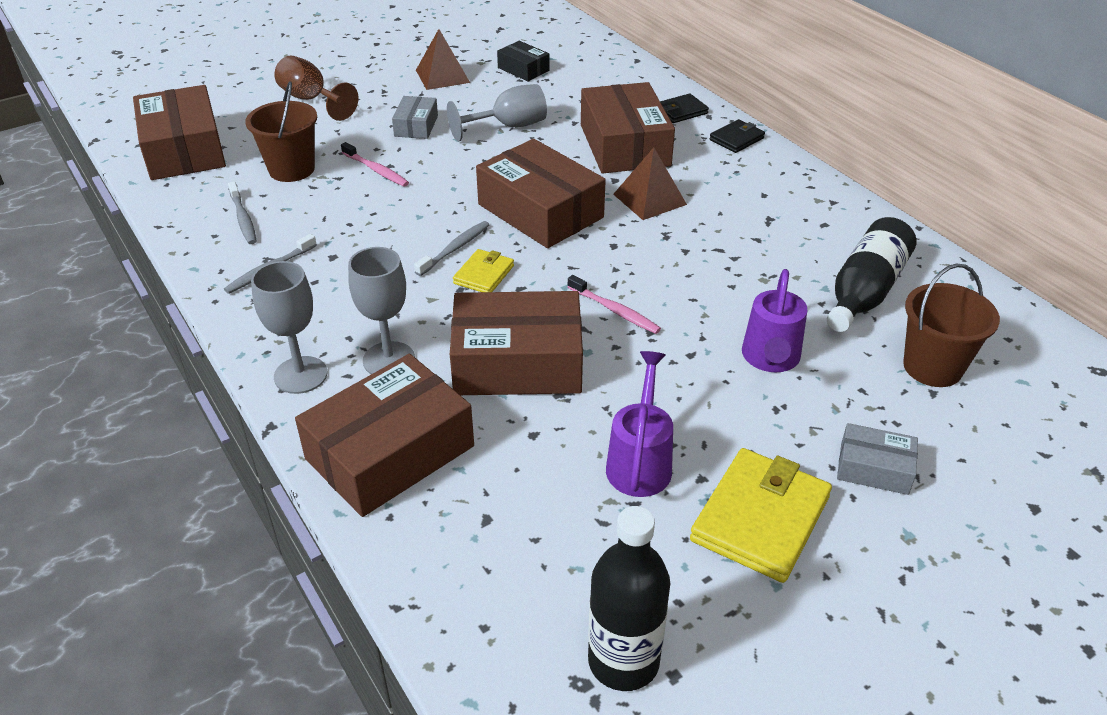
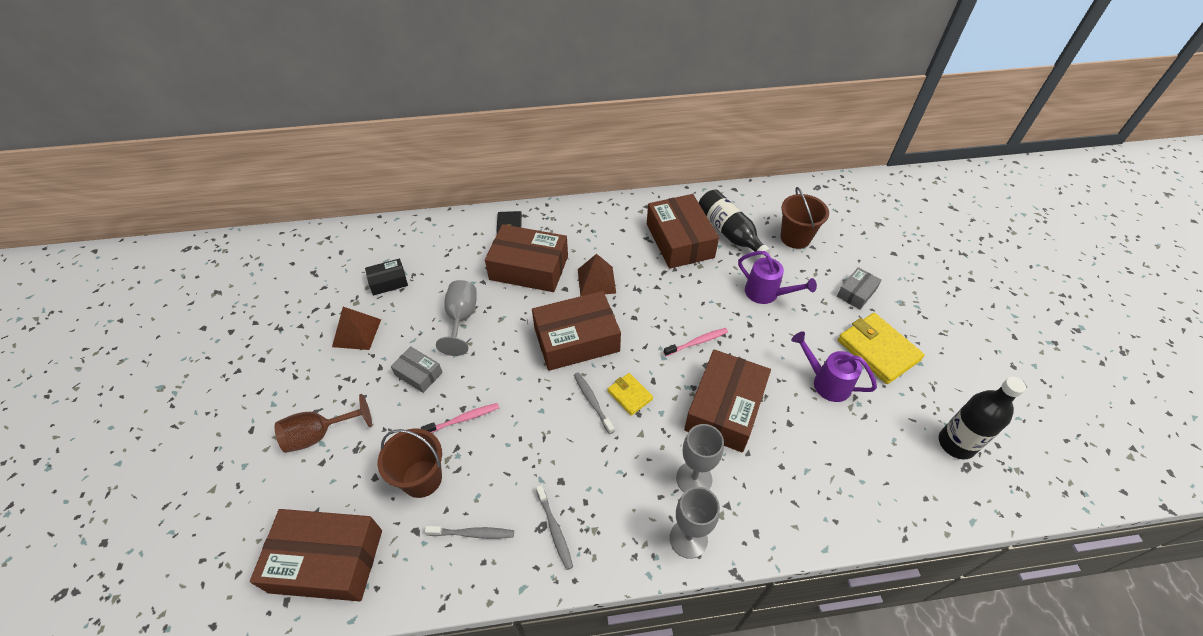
camera: 65 degrees left, 10 degrees up
(390, 452) = (782, 504): brown box -> brown box (679, 240)
(736, 139) = (558, 215): black wallet -> none

